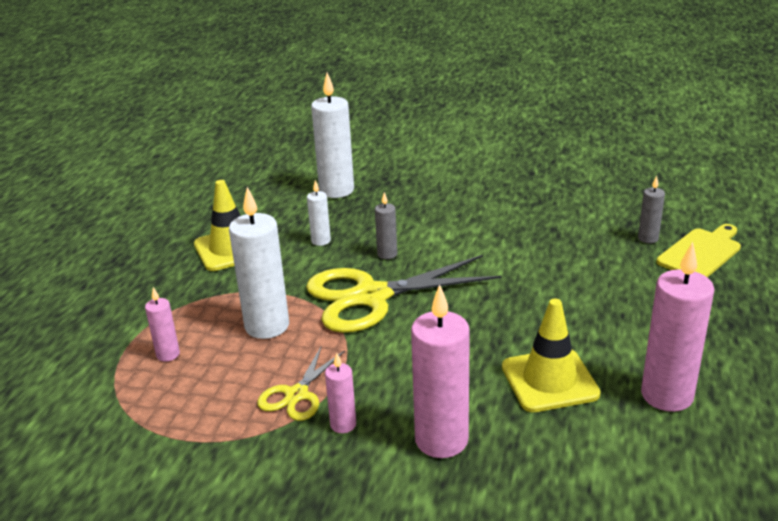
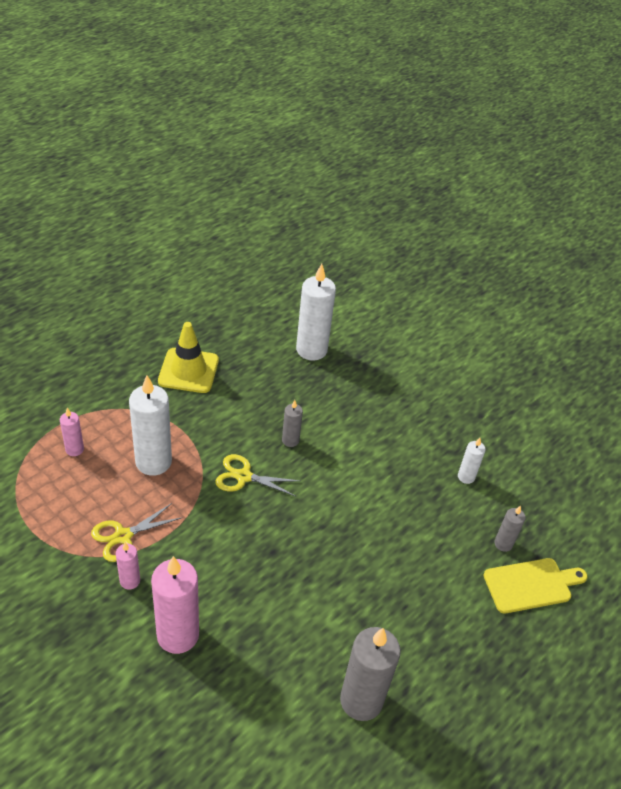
camera: 25 degrees right, 15 degrees up
(321, 241) = (256, 398): white candle -> white candle (466, 477)
(371, 296) = (244, 476): yellow scissors -> yellow scissors, size x0.51
(549, 380) = (293, 632): yellow traffic cone -> none
(667, 395) = (361, 700): pink candle -> grey candle

